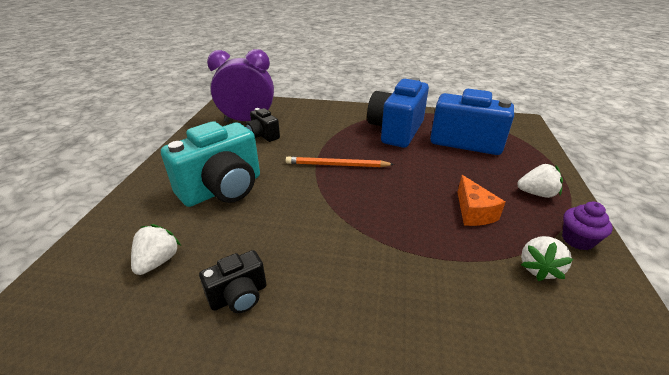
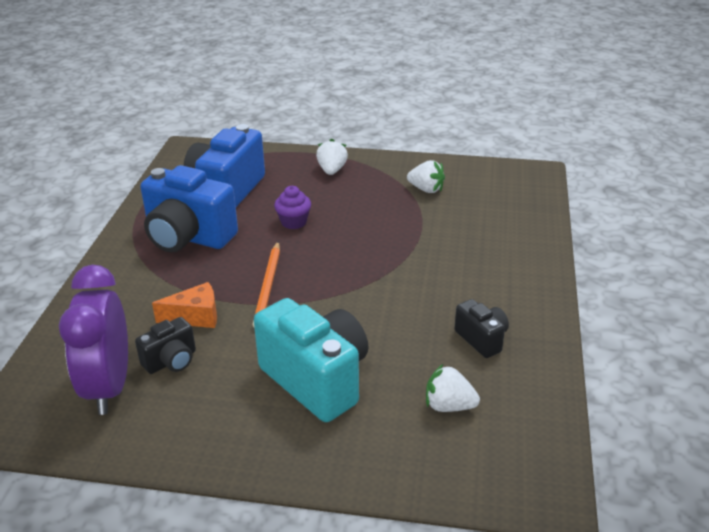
camera: 90 degrees left, 0 degrees up
(473, 212) = (360, 206): orange cheese -> orange cheese (195, 317)
(577, 240) = (393, 167): purple cupcake -> purple cupcake (293, 222)

